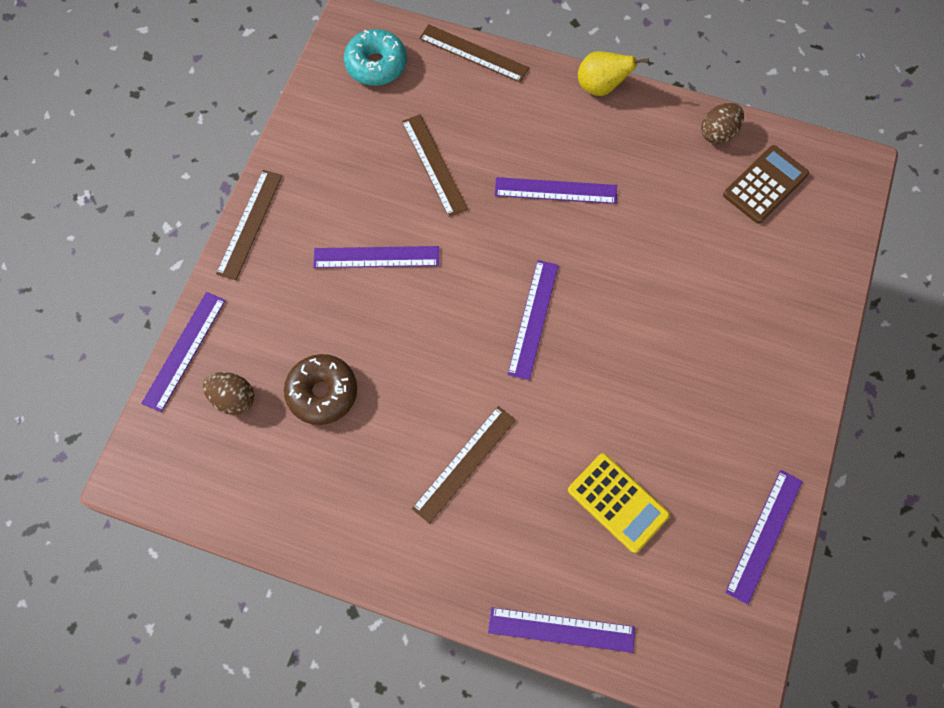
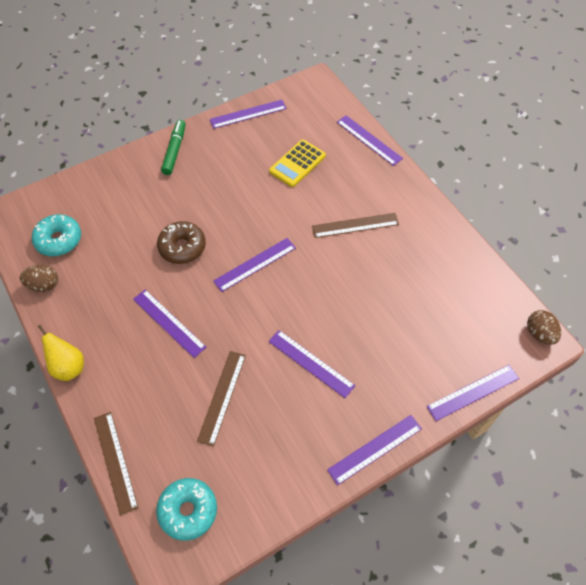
camera: 140 degrees left, 10 degrees down
(233, 398) = (459, 342): brown egg -> brown egg (539, 333)
(249, 224) = (375, 449): brown ruler -> purple ruler
(322, 393) = (404, 309): brown donut -> brown donut (182, 247)
(618, 502) = (297, 164): yellow calculator -> yellow calculator turned 135 degrees counterclockwise
(765, 184) = (59, 240): brown calculator -> turquoise donut
(785, 393) = (174, 151): none -> green marker

